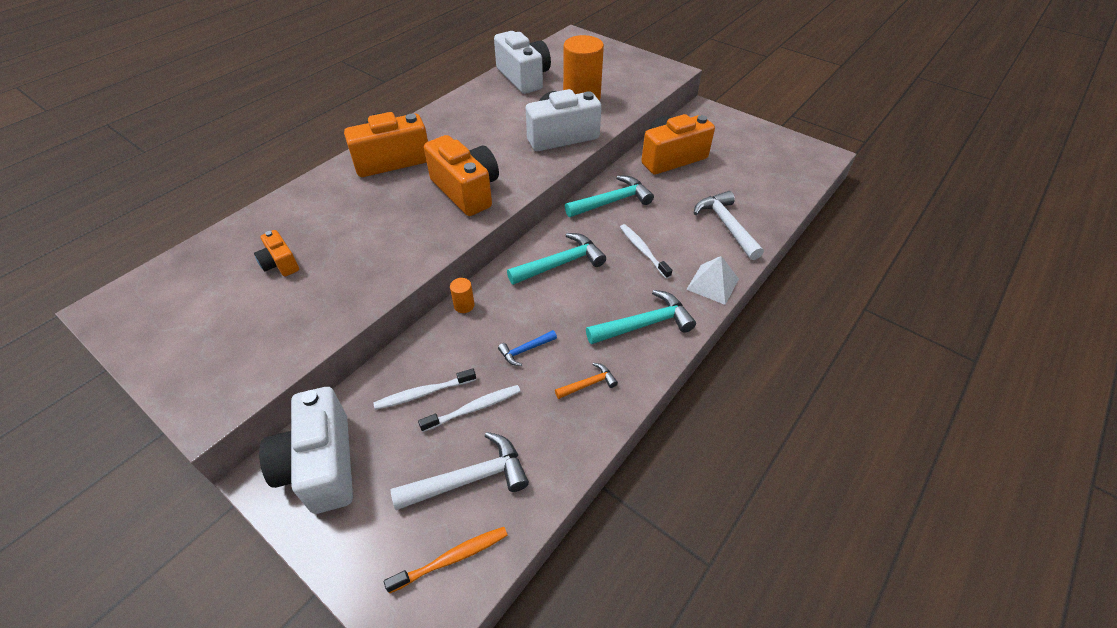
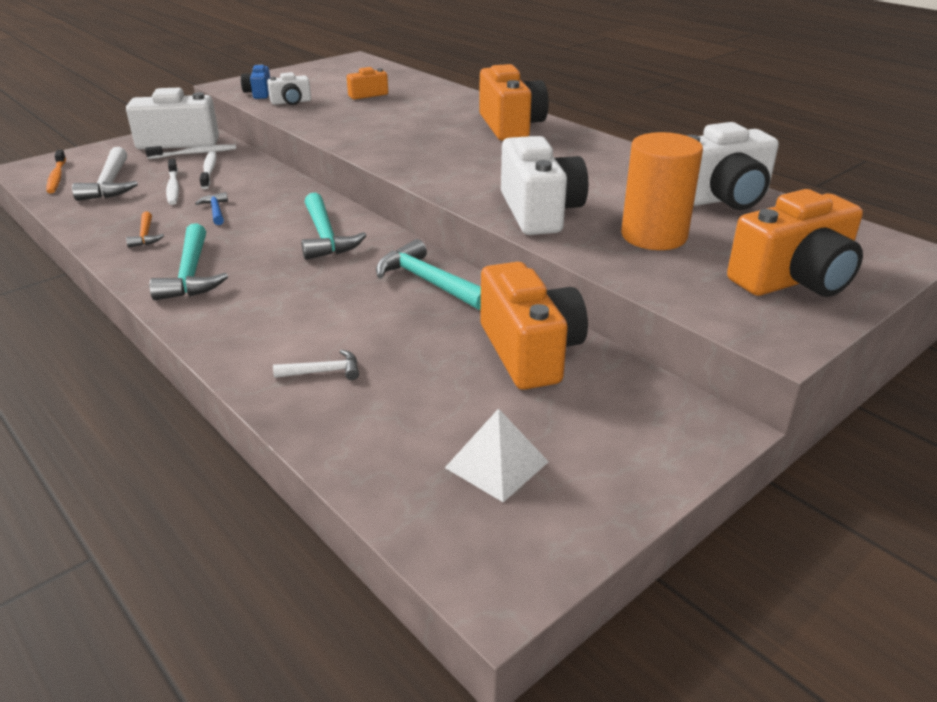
camera: 100 degrees right, 15 degrees down
(255, 364) = (259, 93): none -> blue camera
(301, 321) = (291, 102): none -> white camera
(464, 305) = (298, 187): orange cylinder -> none
(466, 191) = (435, 156): orange camera -> orange camera (794, 280)
(612, 202) = (429, 282): turquoise hammer -> turquoise hammer turned 150 degrees clockwise
(643, 251) = (313, 291): white toothbrush -> white toothbrush (194, 153)
(713, 284) = (214, 332): white pyramid -> white pyramid (497, 464)
(726, 225) = (323, 372): white hammer -> white hammer, size x0.53

